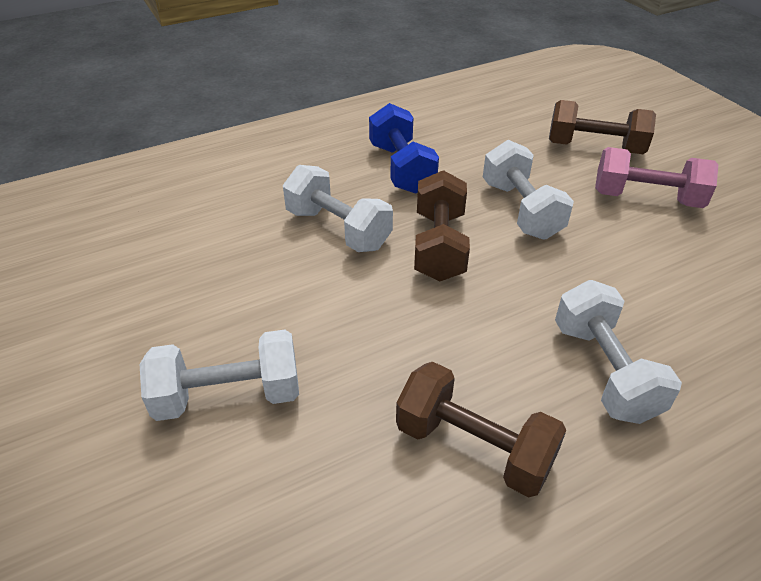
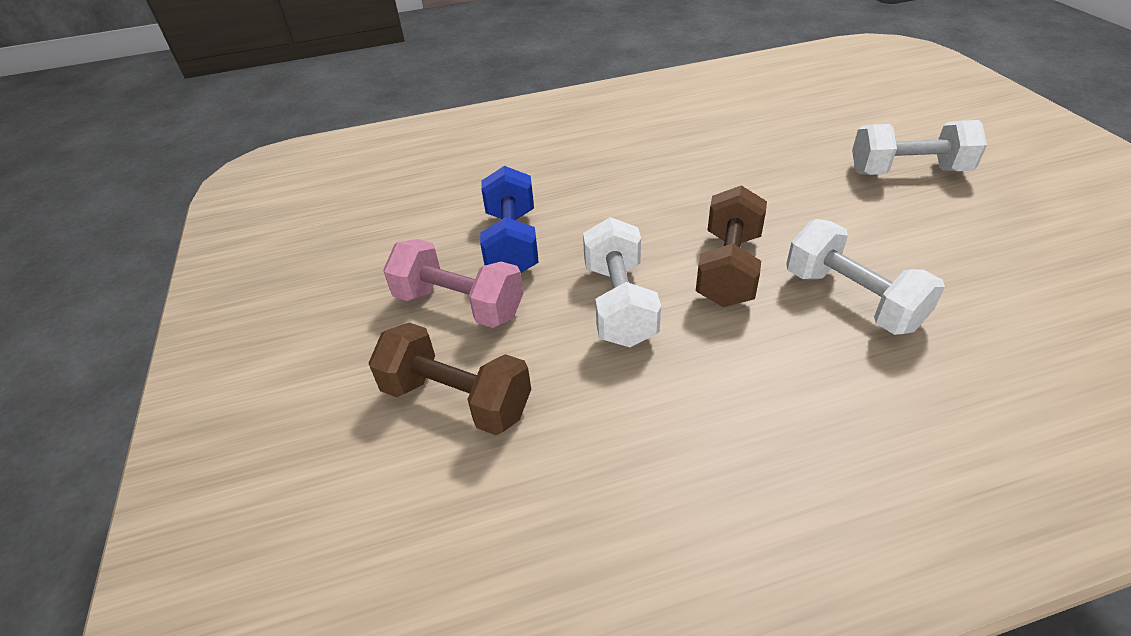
camera: 165 degrees left, 0 degrees up
(401, 168) = (771, 392): blue dumbbell -> blue dumbbell (512, 243)
(473, 447) = (724, 140): brown dumbbell -> none
(604, 371) = (616, 168): white dumbbell -> none

